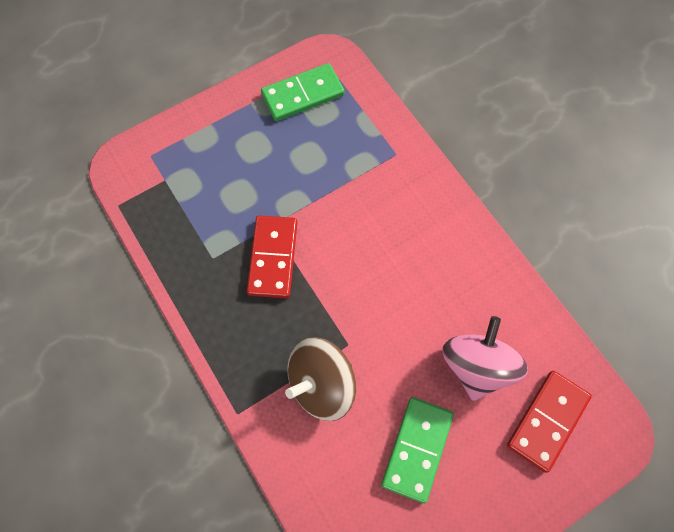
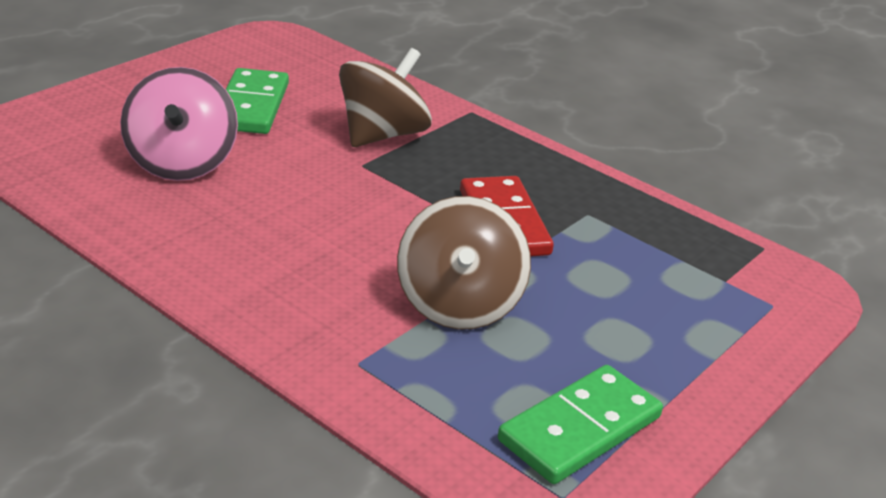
camera: 160 degrees right, 35 degrees down
(329, 187) = (459, 304): none -> brown spinning top
(547, 421) = (86, 134): red domino -> none

